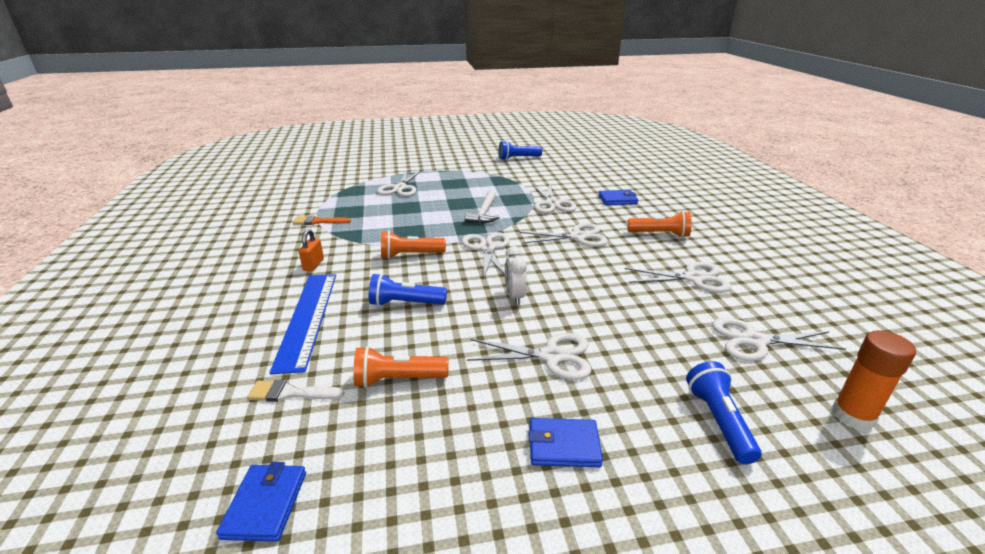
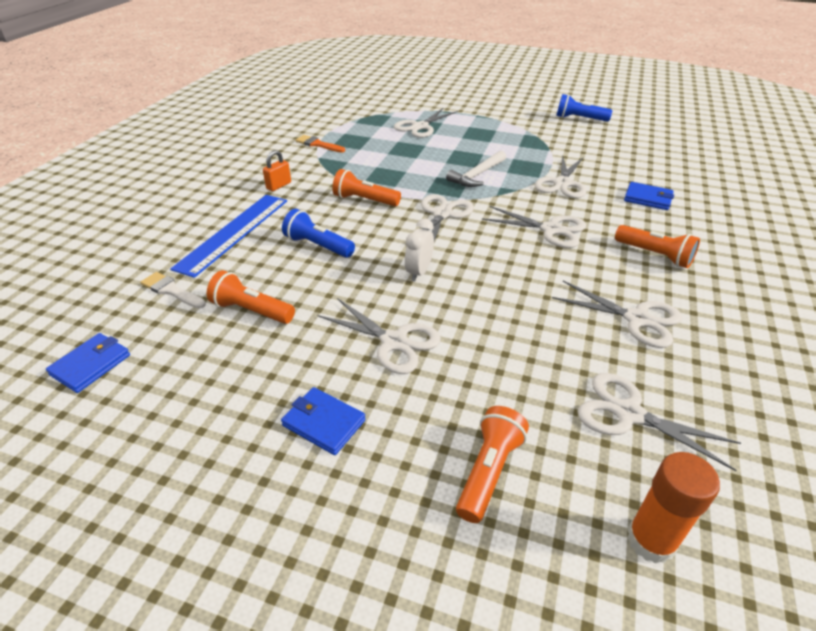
camera: 30 degrees right, 10 degrees up
(718, 421) = (488, 471): blue flashlight -> orange flashlight

